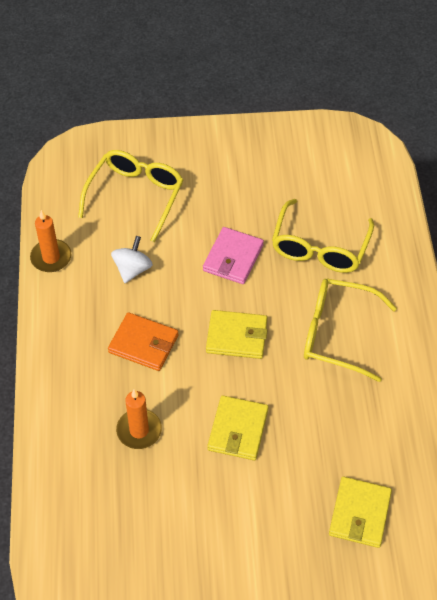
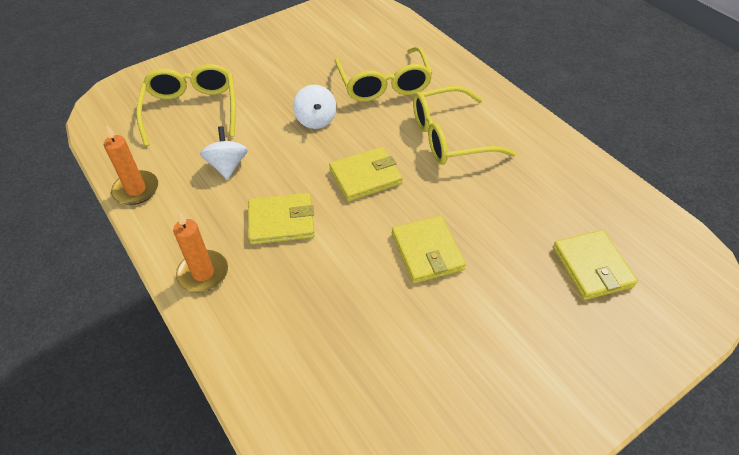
camera: 30 degrees left, 5 degrees down
(139, 430) = (332, 300): orange candle -> orange candle (203, 273)
(143, 343) = (281, 221): orange wallet -> yellow wallet
(233, 258) = (316, 120): pink wallet -> white spinning top

